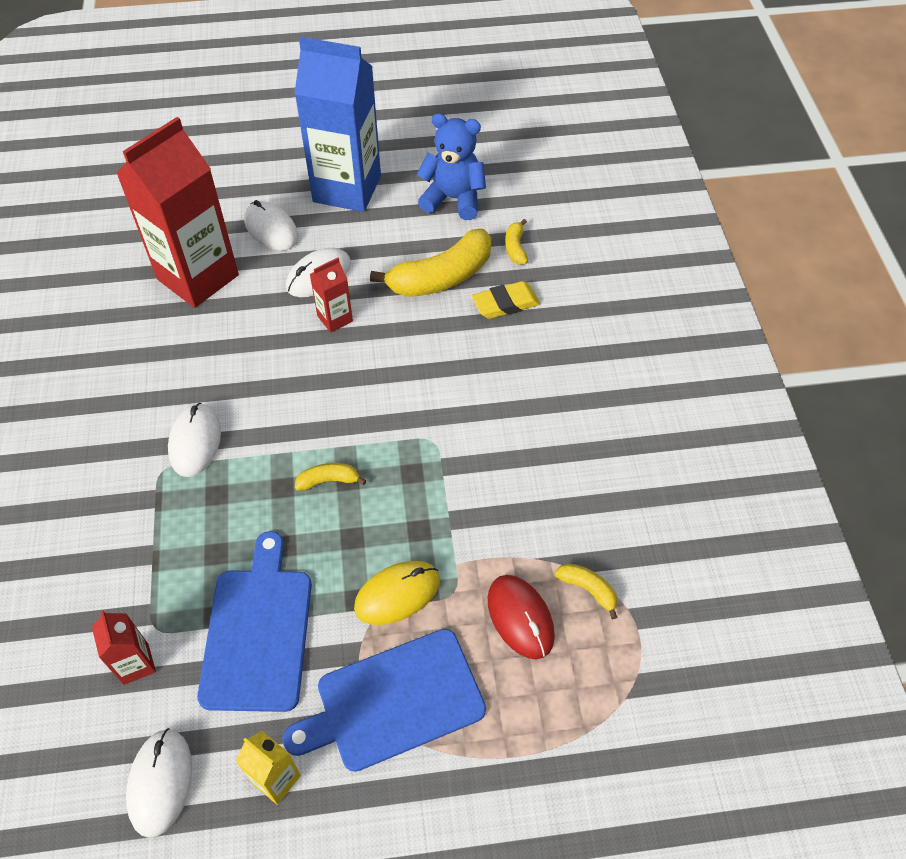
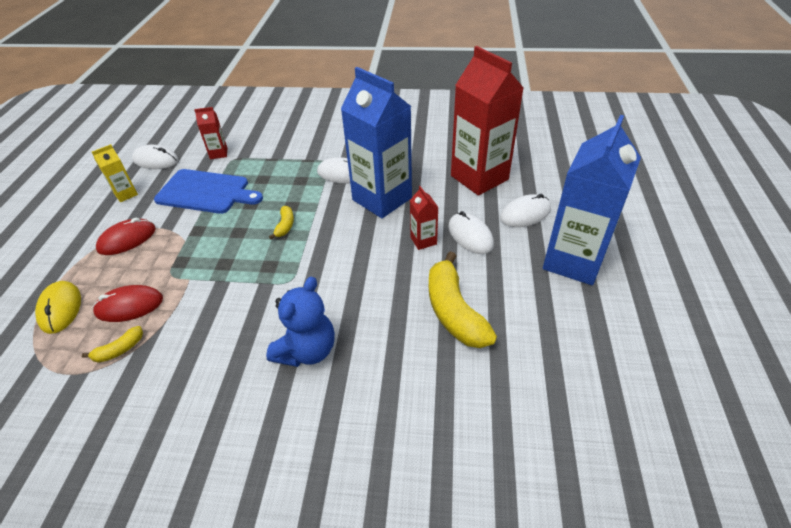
camera: 105 degrees right, 10 degrees down
(255, 377) = (382, 199): none -> blue carton
(393, 702) = (127, 239): blue cutting board -> red mouse
(397, 594) = (188, 248): yellow mouse -> yellow mouse (60, 308)
(453, 199) = (559, 337): blue teddy bear -> blue teddy bear (307, 350)
(505, 304) = (411, 354): yellow eraser -> none
(515, 248) = (484, 377): yellow banana -> none

